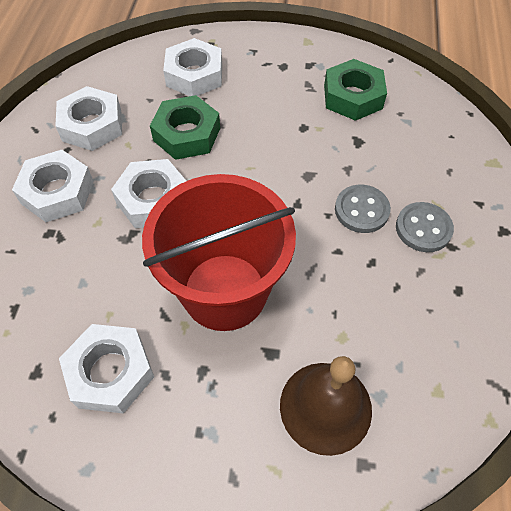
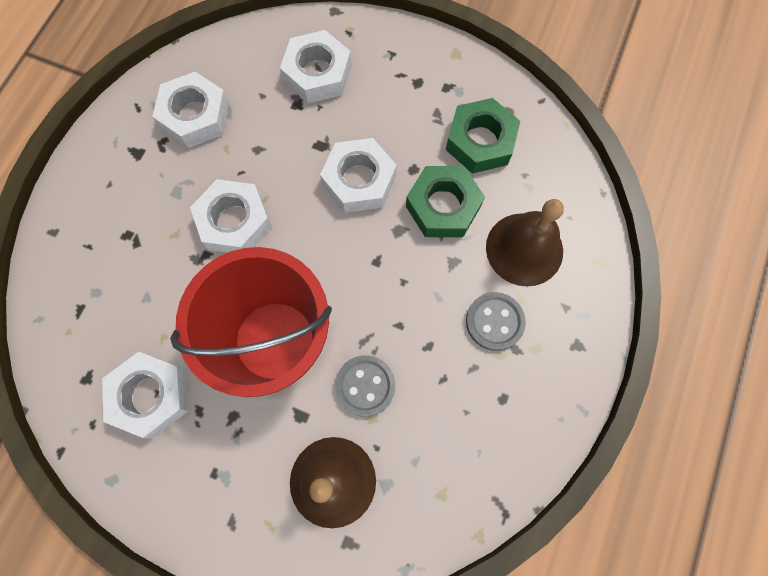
camera: 15 degrees right, 15 degrees up
(57, 192) = (144, 190): white nut -> white nut (359, 180)
(186, 134) = (288, 149): green nut -> green nut (443, 206)
(361, 210) = (439, 285): grey button -> grey button (365, 386)
(424, 166) = (524, 249): none -> brown bell

